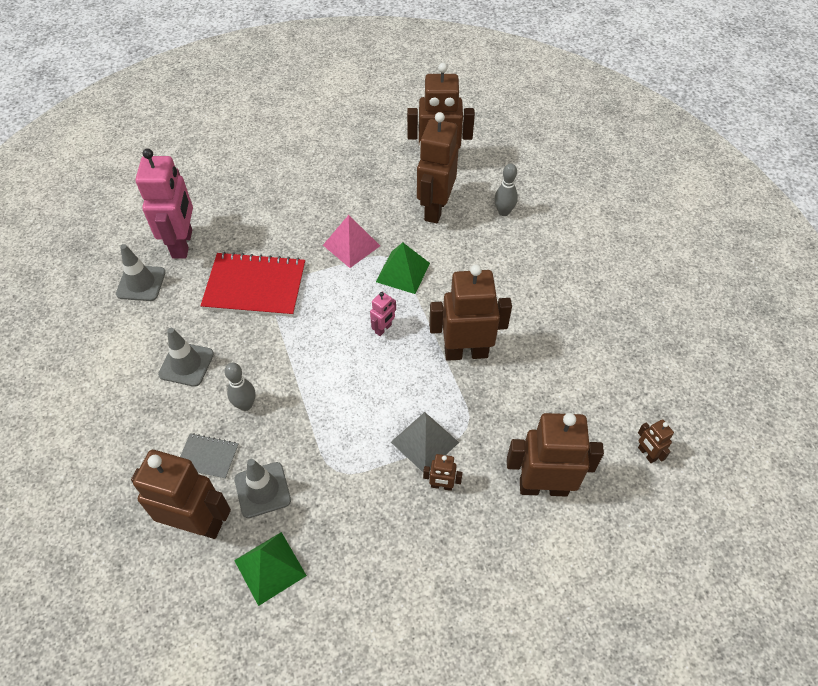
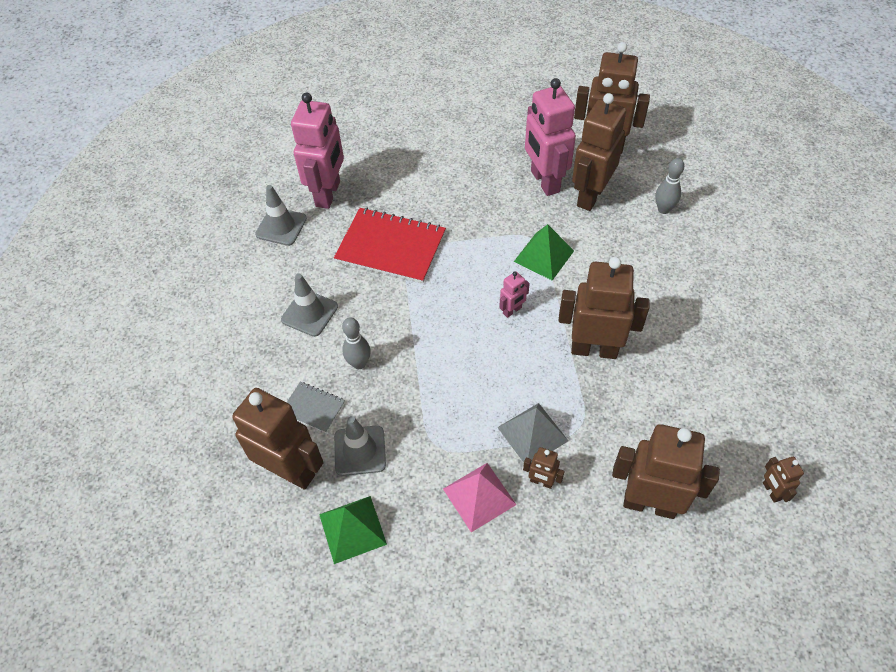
camera: 15 degrees right, 0 degrees up
(351, 245) = (496, 220): pink pyramid -> pink pyramid (479, 496)
(390, 202) = (544, 181): none -> pink robot

